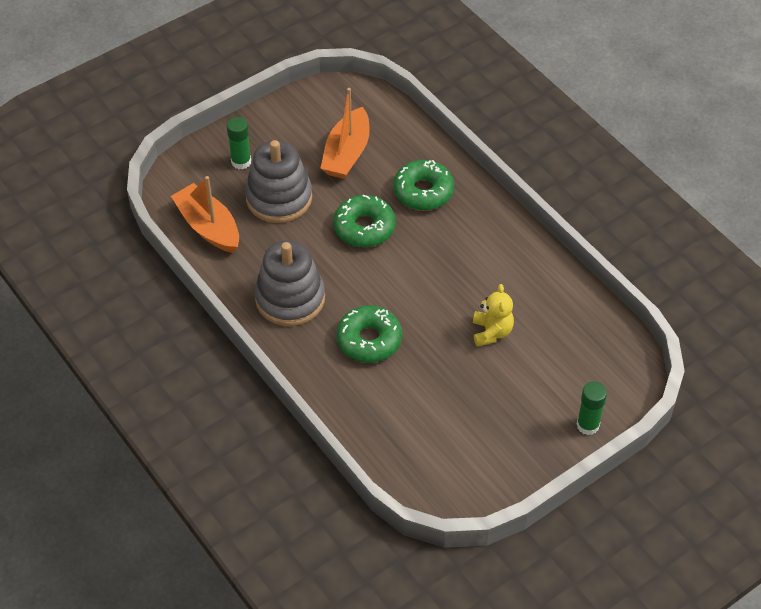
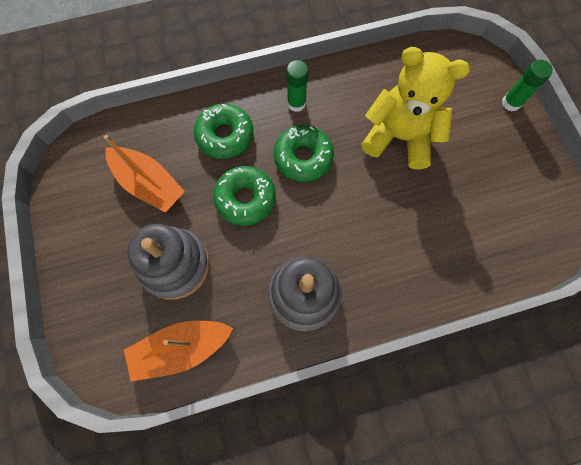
camera: 70 degrees left, 20 degrees up
(241, 162) = (110, 287): green glue stick -> green glue stick (296, 103)
(369, 340) = (376, 238): green donut -> green donut (303, 157)
(491, 332) = (399, 137): yellow teddy bear -> yellow teddy bear, size x1.89

